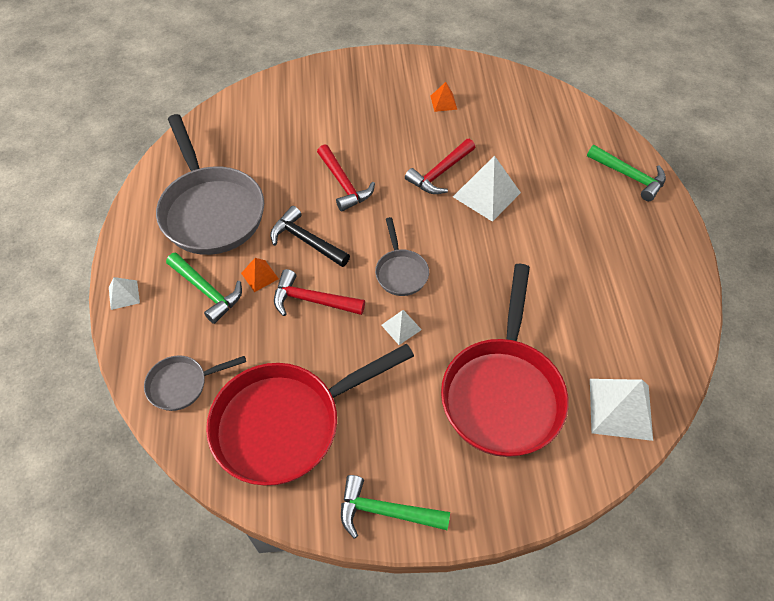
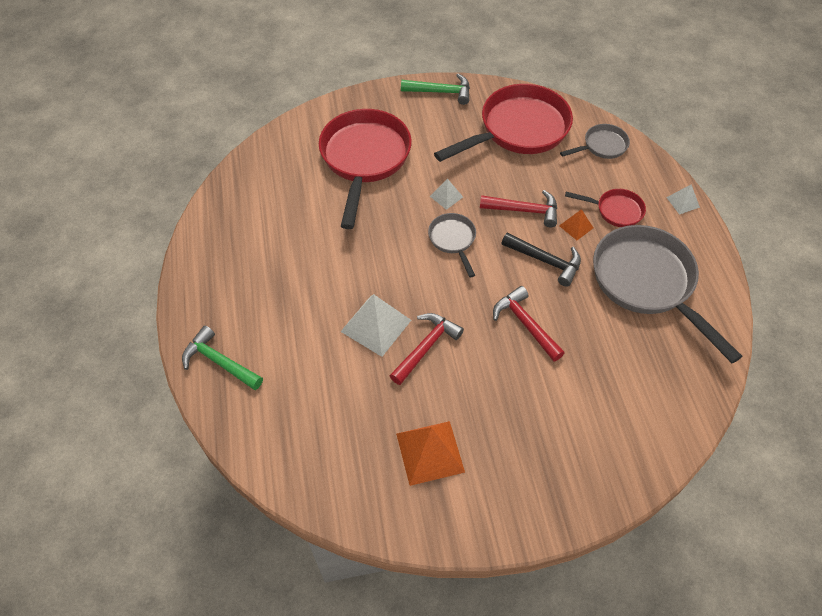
camera: 175 degrees right, 0 degrees up
(207, 291) = (615, 210): green hammer -> red pan
(443, 102) = (430, 452): orange pyramid -> orange pyramid, size x1.92
(620, 408) = (278, 156): white pyramid -> none

